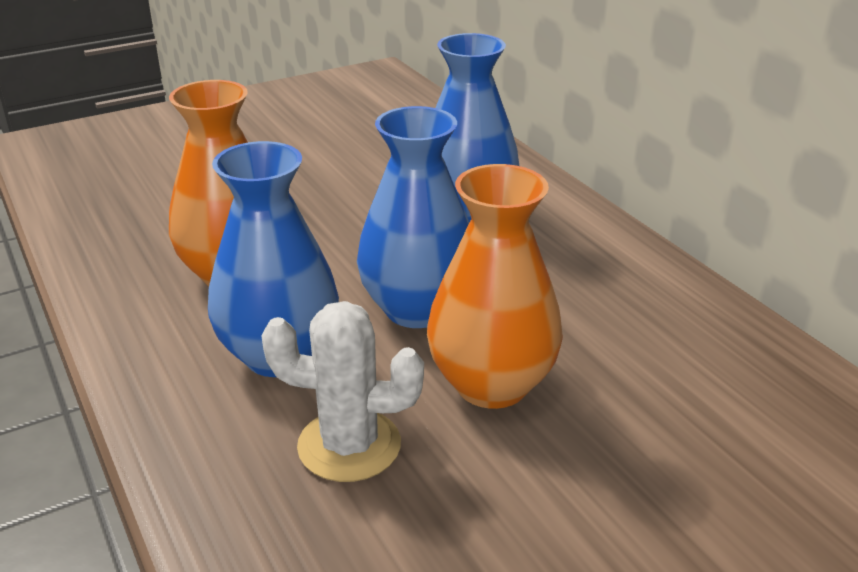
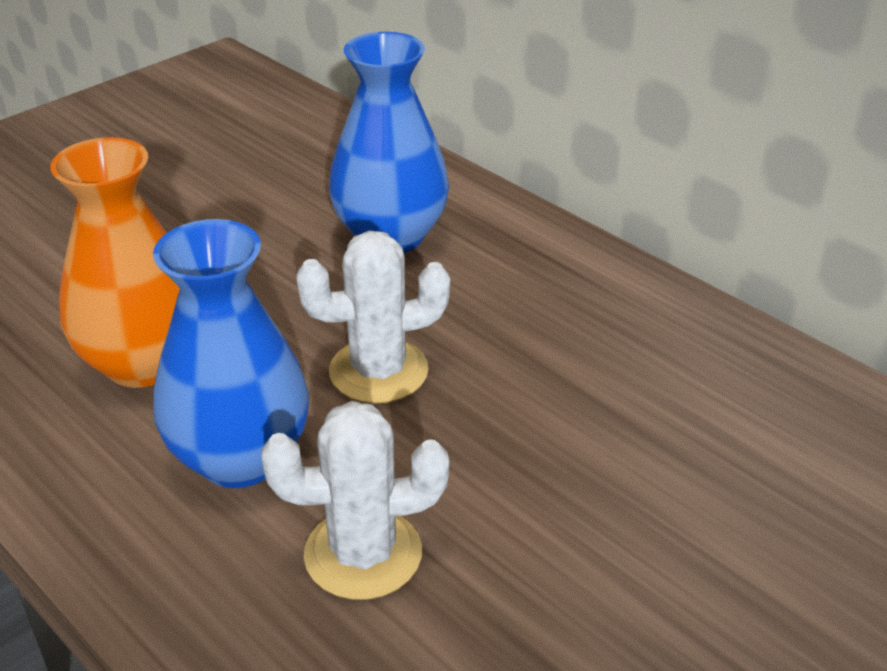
camera: 15 degrees left, 5 degrees up
(417, 309) = (378, 371): blue vase -> white cactus
(491, 384) = (493, 449): orange vase -> none

